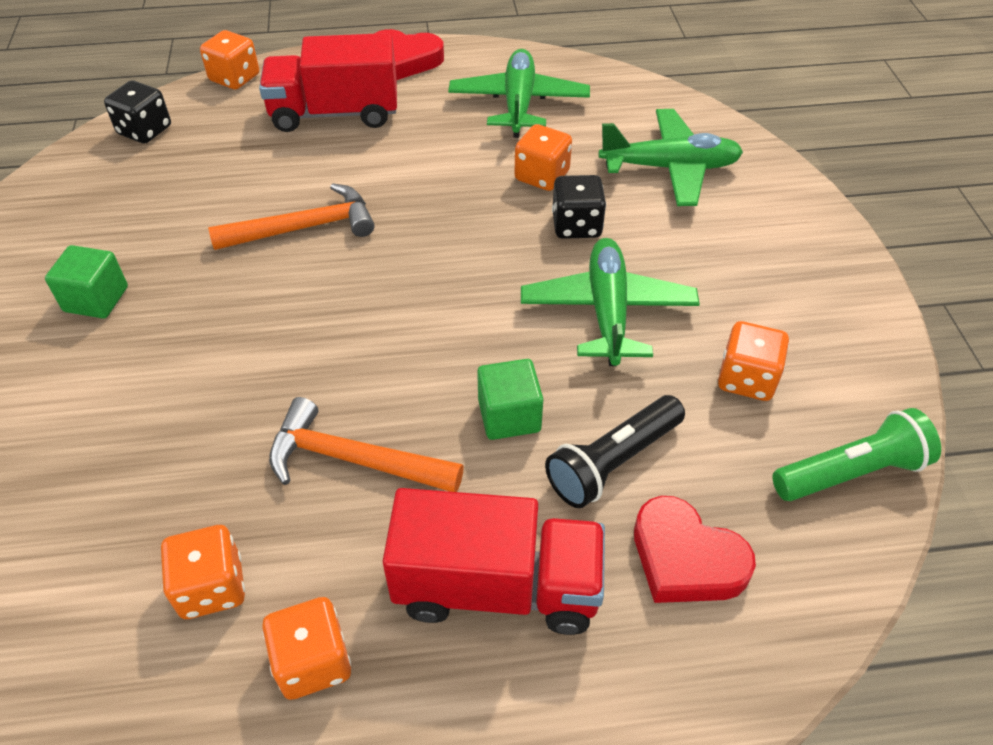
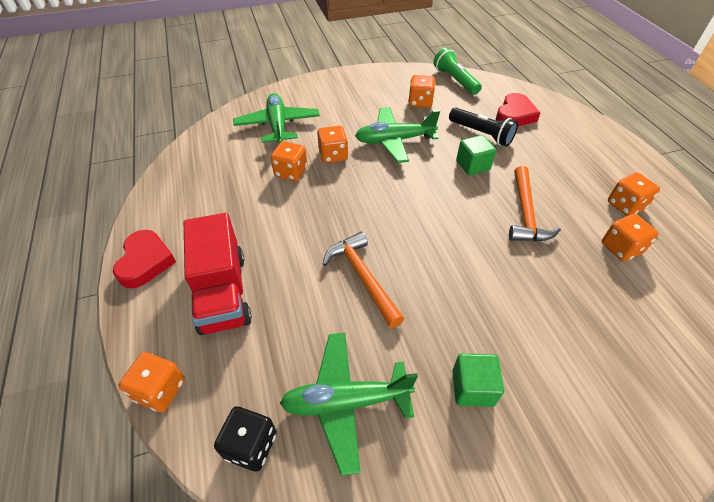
camera: 100 degrees left, 0 degrees up
(497, 586) = (557, 159): red truck -> none
(518, 103) = (212, 190): green plane -> green plane (346, 402)
(576, 225) = (333, 155): black dice -> orange dice

